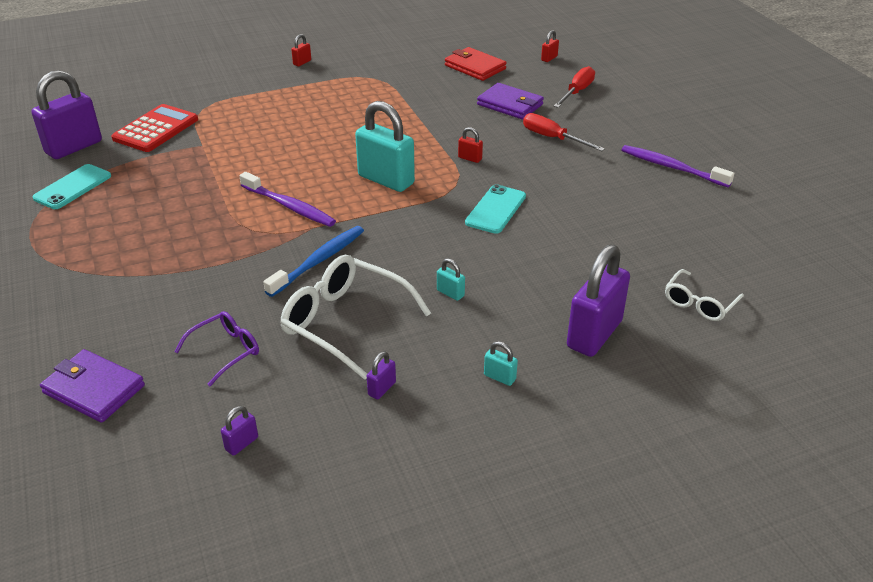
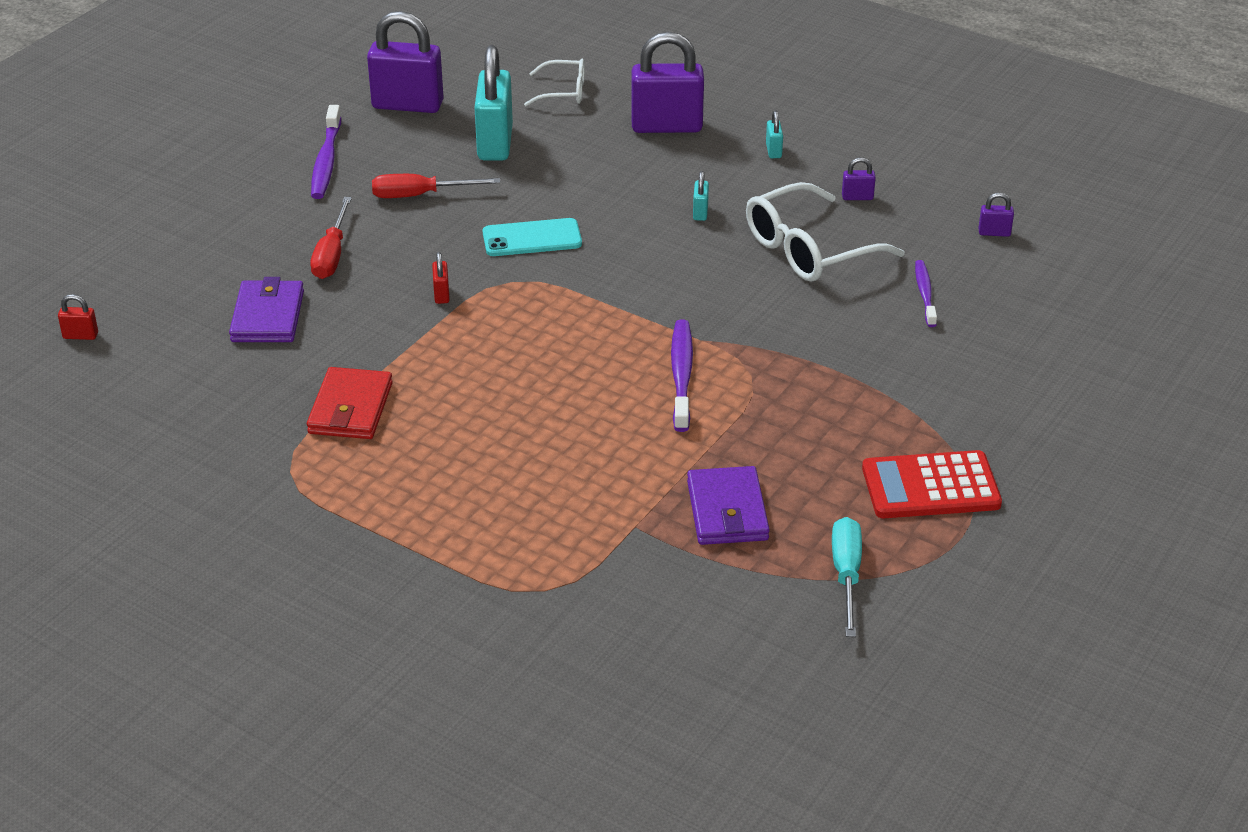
camera: 125 degrees left, 0 degrees up
(72, 187) = (846, 575): turquoise phone -> turquoise screwdriver
(74, 147) = (772, 648): purple padlock -> purple padlock (407, 105)
(94, 389) = (1055, 336): purple wallet -> purple wallet (727, 511)
(156, 129) = (644, 598): red calculator -> red calculator (930, 486)
(225, 351) = (925, 293): purple glasses -> purple toothbrush
(302, 62) = (298, 574): red padlock -> none
(319, 261) = (746, 306): blue toothbrush -> none
(345, 322) = (809, 249): white glasses -> white glasses turned 60 degrees clockwise
(386, 180) = (553, 333): turquoise padlock -> turquoise padlock (495, 143)
(475, 67) = (169, 390): red wallet -> red wallet (350, 408)
(577, 92) = (179, 277): red screwdriver -> red screwdriver (420, 195)

